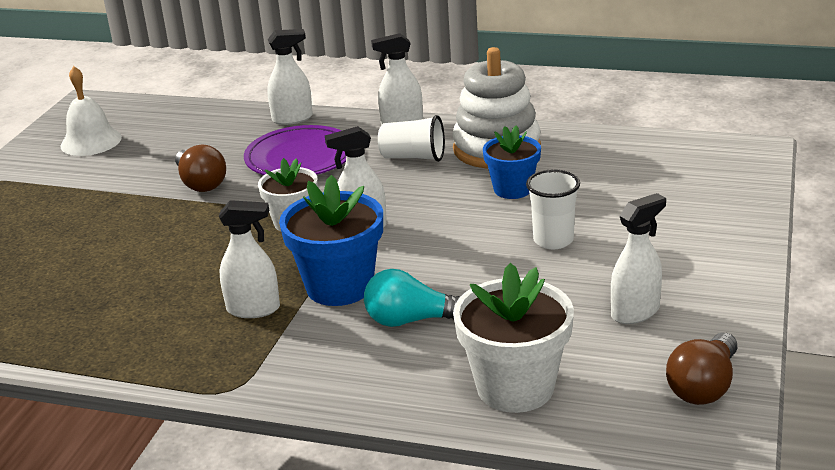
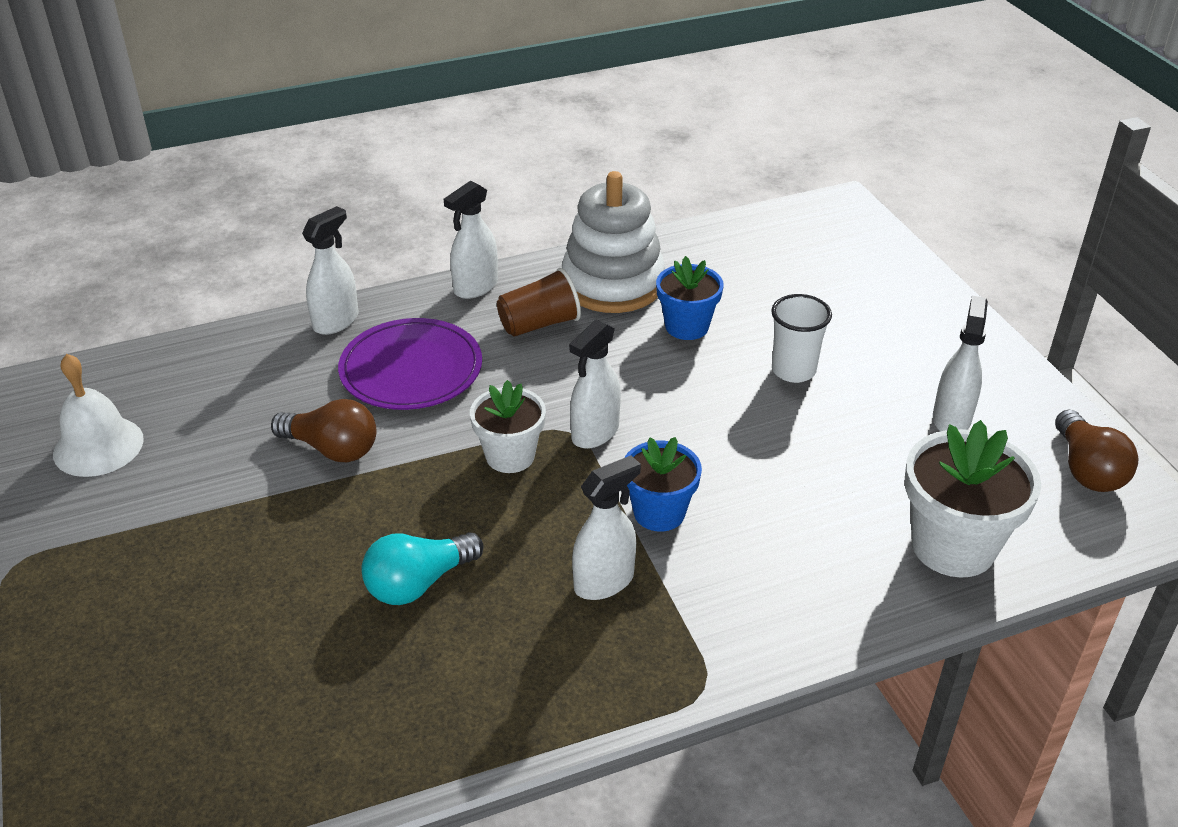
camera: 40 degrees left, 10 degrees up
(339, 286) = (659, 512): blue flower pot -> blue flower pot, size x0.64
(411, 320) = (776, 519): turquoise light bulb -> turquoise light bulb (418, 583)
(413, 157) = (539, 324): white cup -> brown cup

